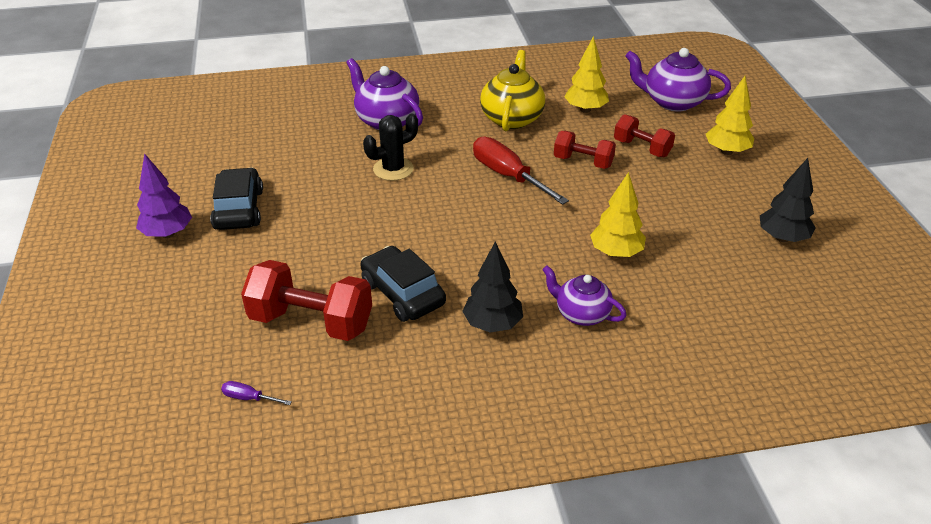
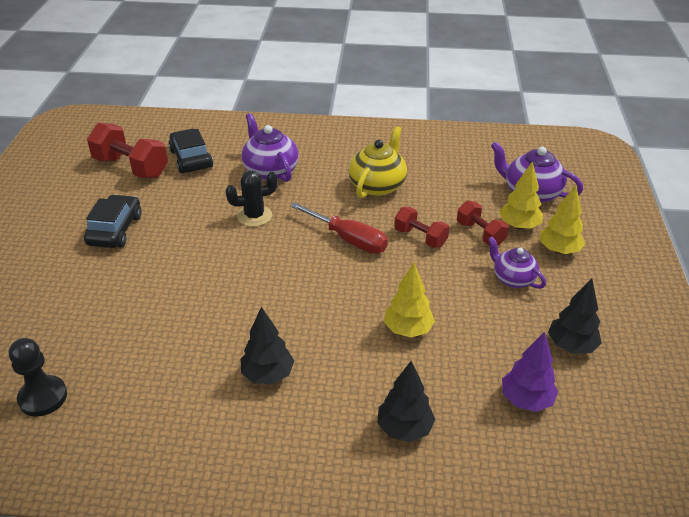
camera: 15 degrees right, 0 degrees up
(168, 233) = (52, 241): purple tree -> purple tree (526, 400)
(249, 398) = (43, 397): purple screwdriver -> black pawn
(311, 322) = (122, 341): red dumbbell -> red dumbbell (131, 167)
(402, 293) = (207, 330): black car -> black car (191, 159)
(508, 176) = (348, 239): red screwdriver -> red screwdriver turned 150 degrees clockwise
(581, 314) = (348, 381): purple teapot -> purple teapot (512, 279)
(585, 109) = (446, 188): yellow tree -> yellow tree (519, 226)
(661, 346) = (404, 428): none -> black tree

